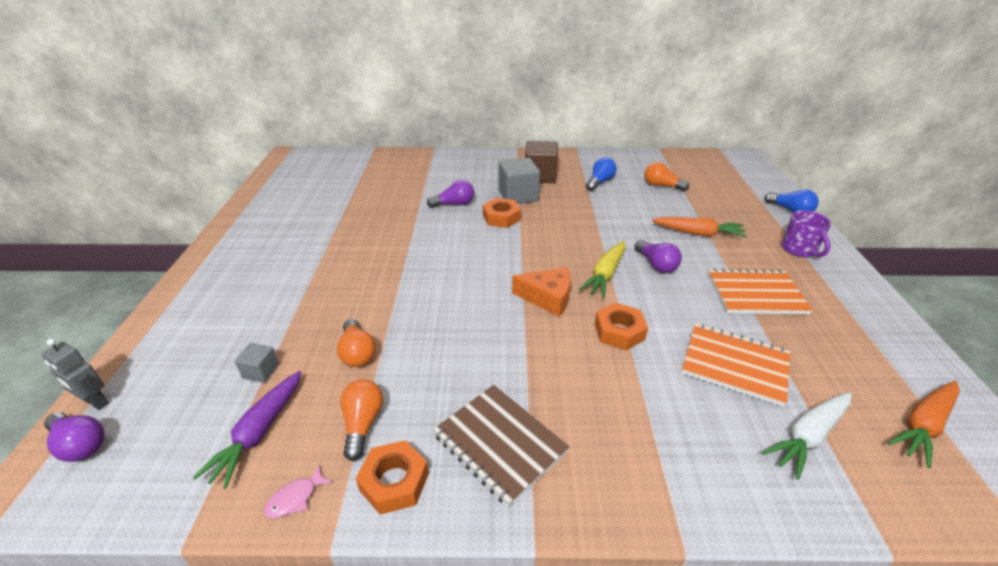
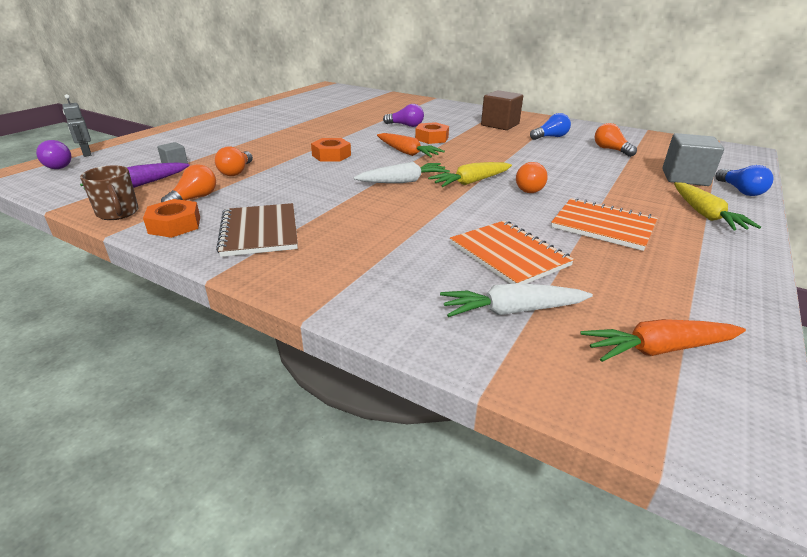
camera: 30 degrees right, 5 degrees down
(295, 498) = (118, 213): pink fish -> brown mug
(518, 196) = (463, 131): grey cube -> grey cube (685, 178)
(548, 298) = (403, 181): orange cheese -> white carrot
(619, 331) = (433, 211): orange nut -> orange nut (331, 155)
(656, 265) = (527, 188): purple light bulb -> orange light bulb
(698, 233) = (602, 181): orange carrot -> orange carrot (407, 152)
(799, 250) = (705, 214): purple mug -> yellow carrot

